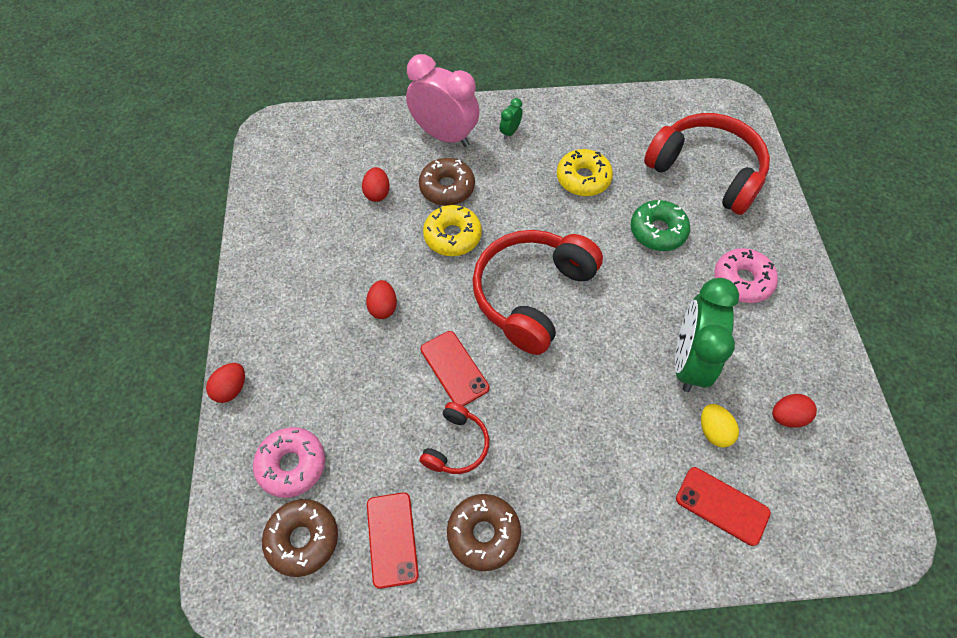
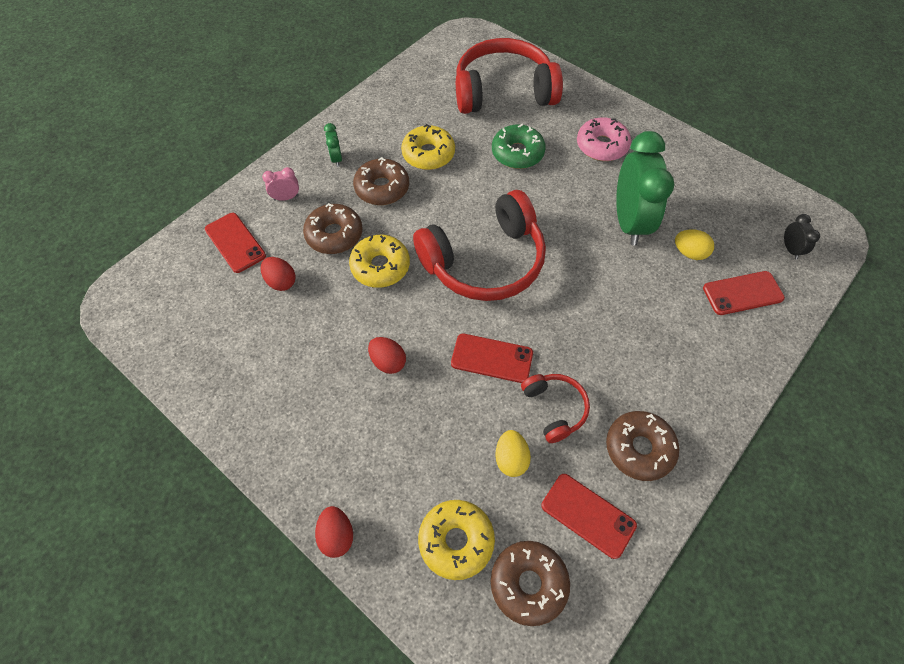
camera: 45 degrees left, 0 degrees up
(292, 465) = (456, 541): pink donut -> yellow donut
(378, 143) = (235, 242): none -> red phone
(386, 449) = (511, 459): none -> yellow egg
(444, 136) = (286, 198): pink clock -> pink clock, size x0.42
(518, 179) = (382, 188): none -> brown donut
(531, 294) = (485, 261): red headphones -> red headphones turned 105 degrees counterclockwise
(688, 361) = (629, 222): green clock -> green clock turned 150 degrees counterclockwise
(787, 416) = (715, 209): red egg -> none
(820, 512) = (790, 249): none -> black clock

